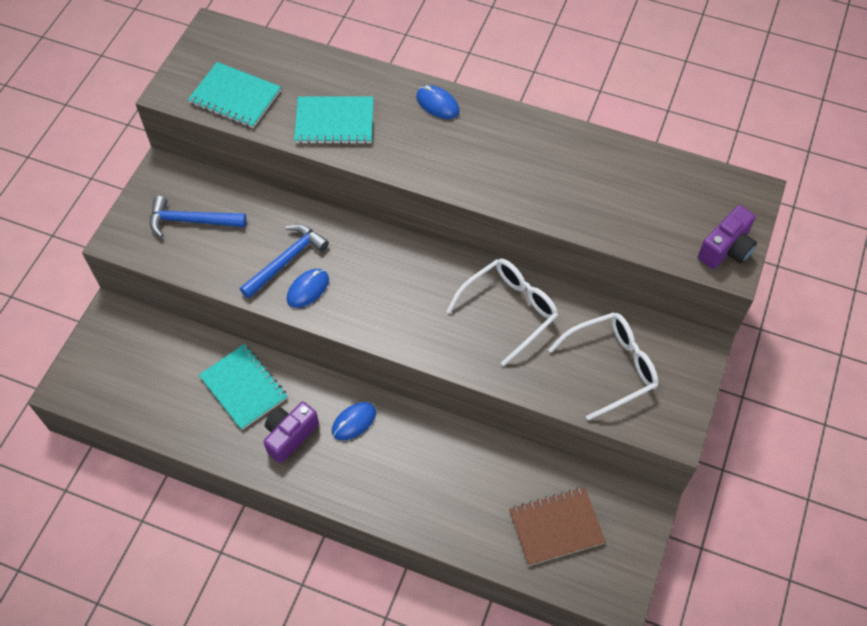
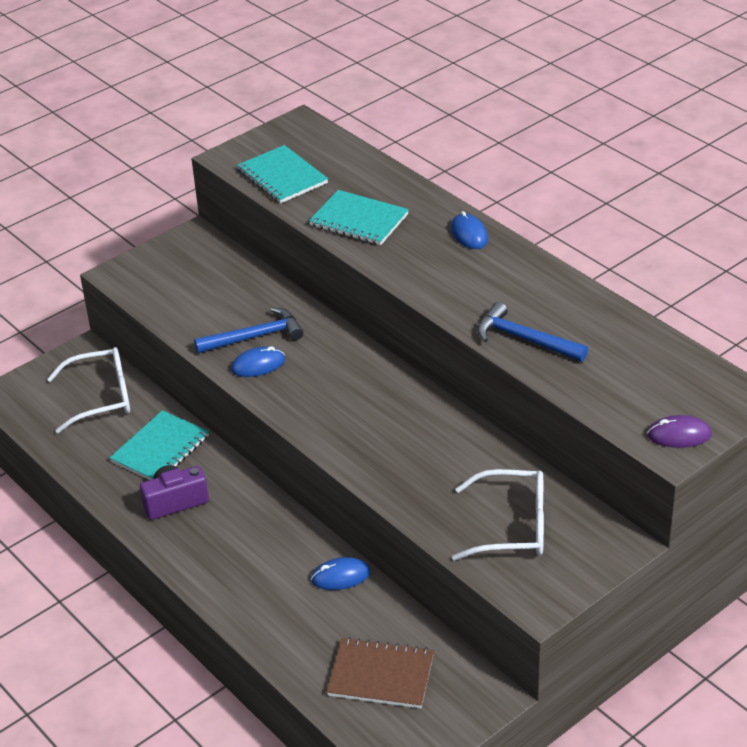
camera: 30 degrees right, 20 degrees down
(191, 221) = (192, 280): blue hammer -> blue hammer (525, 339)
(243, 388) = (160, 449): turquoise notebook -> turquoise notebook turned 45 degrees clockwise
(354, 422) = (243, 513): blue mouse -> blue mouse (340, 576)
(508, 311) = (440, 446): white glasses -> white glasses (100, 398)
(726, 249) = (679, 435): purple camera -> purple mouse

